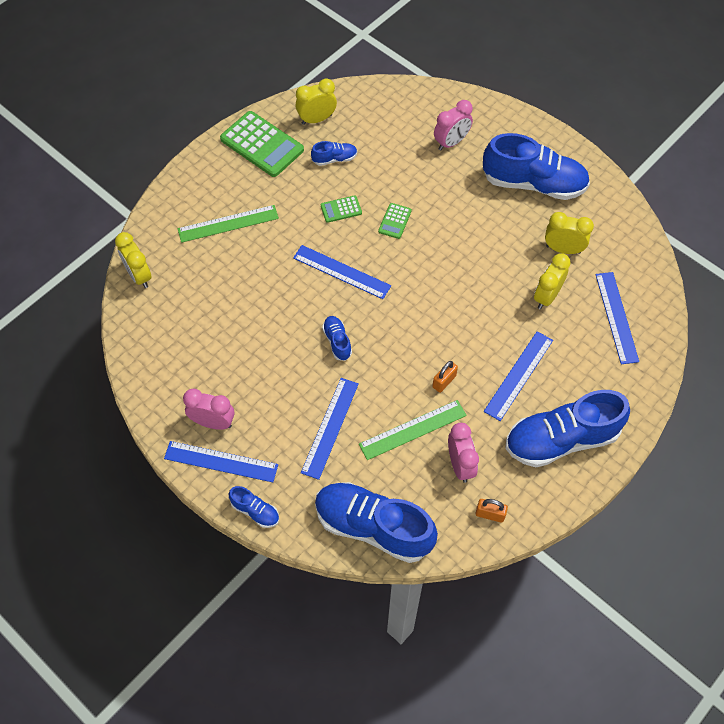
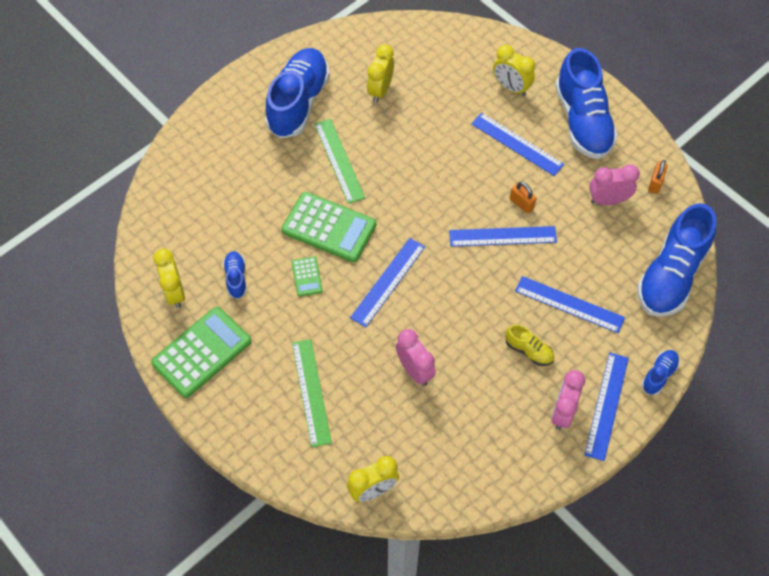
camera: 85 degrees left, 0 degrees up
(276, 392) = (528, 350): none -> yellow shoe
(337, 341) = (472, 291): blue shoe -> none
(394, 221) = (329, 228): green calculator -> green calculator, size x2.08
(412, 429) = (572, 234): green ruler -> green ruler (339, 160)
(451, 142) = (233, 166): pink clock -> pink clock (415, 370)
(546, 296) = (433, 111): yellow clock -> yellow clock (511, 88)
(616, 317) = (459, 62): blue ruler -> blue ruler (502, 236)

